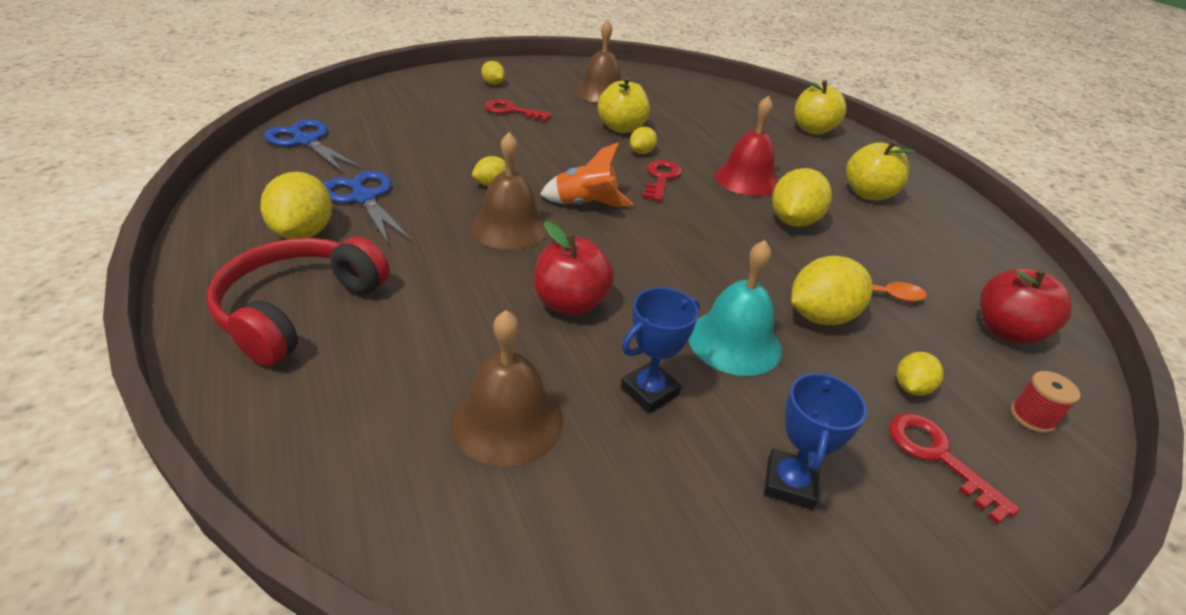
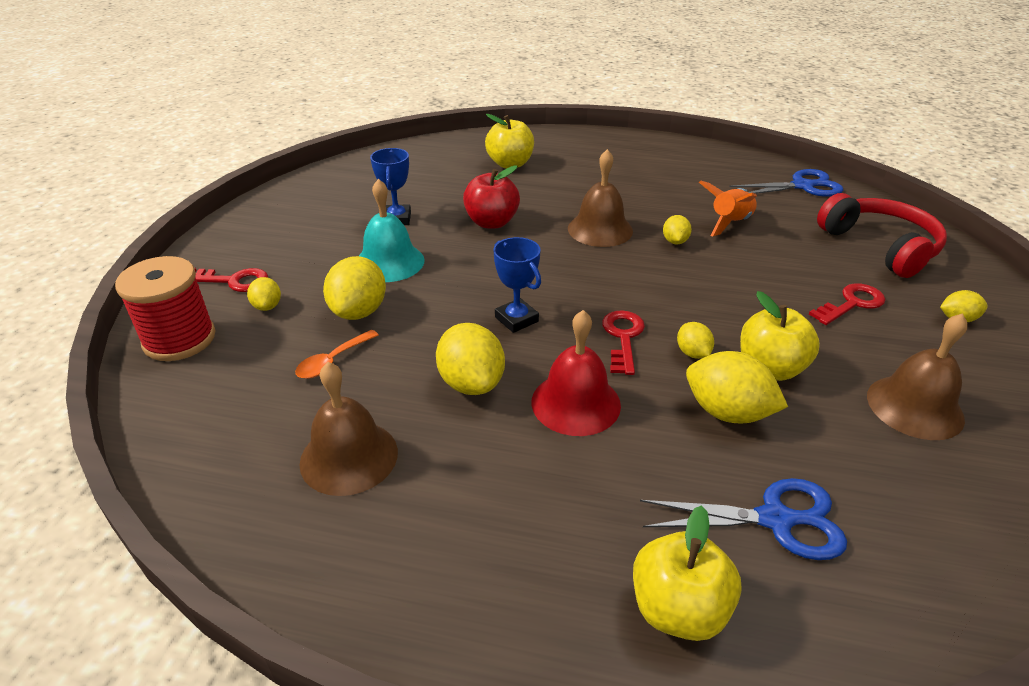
camera: 130 degrees right, 0 degrees up
(298, 309) = (572, 153): red headphones -> red headphones (880, 246)
(304, 232) = (652, 165): yellow lemon -> yellow lemon (727, 412)
(364, 198) = (686, 189): blue scissors -> blue scissors (775, 519)
(507, 420) = (431, 180): brown bell -> brown bell (349, 457)
(585, 204) = (606, 273): orange rocket -> orange rocket (729, 223)
(661, 178) = (623, 337): red key -> red key turned 135 degrees counterclockwise
(790, 483) = (298, 229): blue trophy -> blue trophy (516, 319)
(868, 194) = (456, 500): yellow apple -> yellow apple (510, 164)
(1006, 331) = (214, 402): red apple -> none
(1032, 417) = (179, 339): red spool -> red spool, size x2.12

